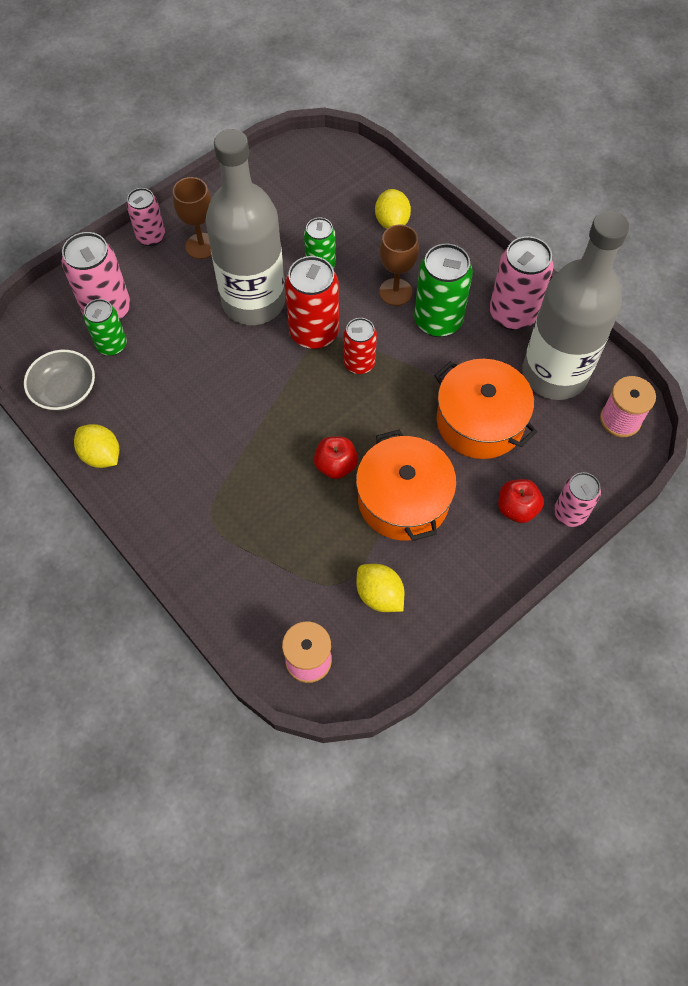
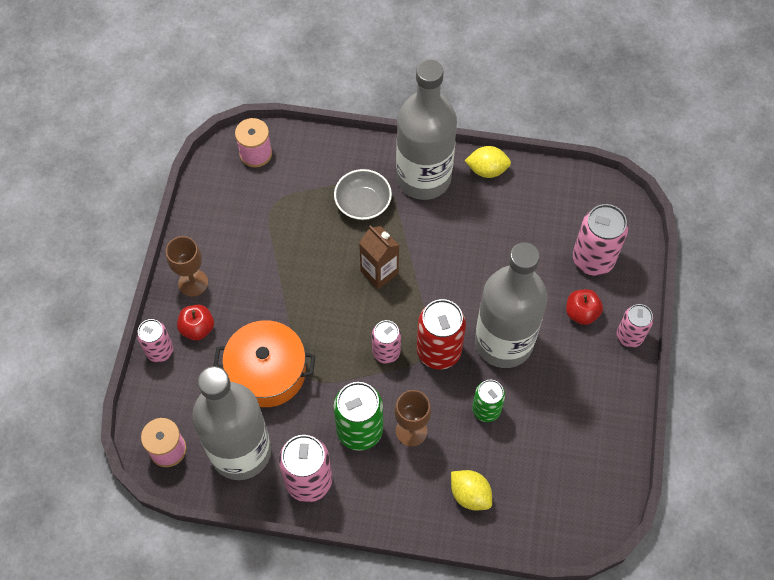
camera: 140 degrees right, 0 degrees up
(65, 391) = (554, 189): grey bowl -> grey bowl (363, 203)
(112, 345) = (561, 238): green can -> none
(167, 494) = (423, 178): none -> grey bottle
(201, 246) = (586, 357): brown goblet -> brown goblet (193, 283)
(299, 435) = (379, 272): none -> brown carton
(336, 466) = (338, 270): red apple -> red apple (581, 313)
(359, 363) = (386, 352): red can -> pink can
(379, 595) = (244, 214): yellow lemon -> none
(403, 499) = (276, 280): orange pot -> none

